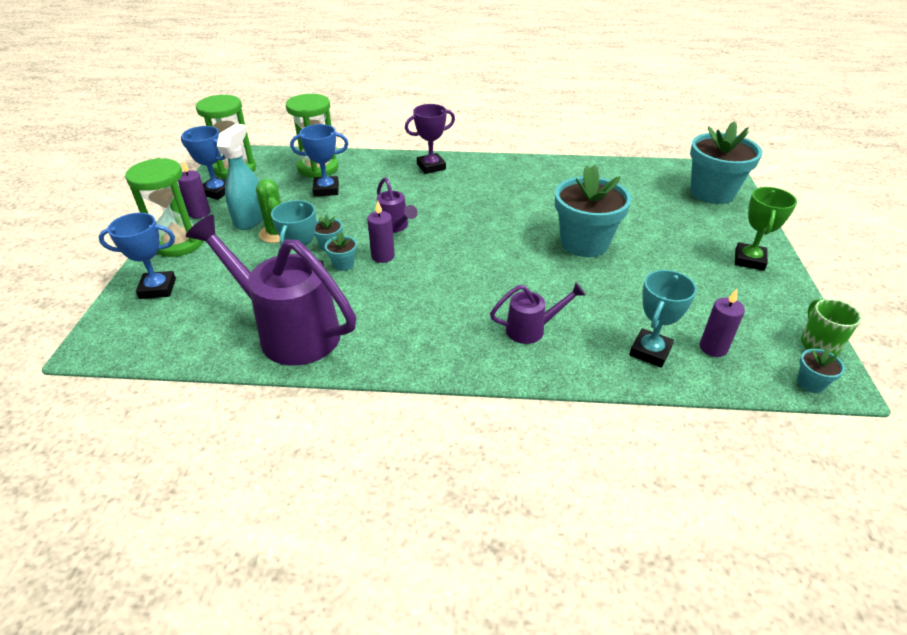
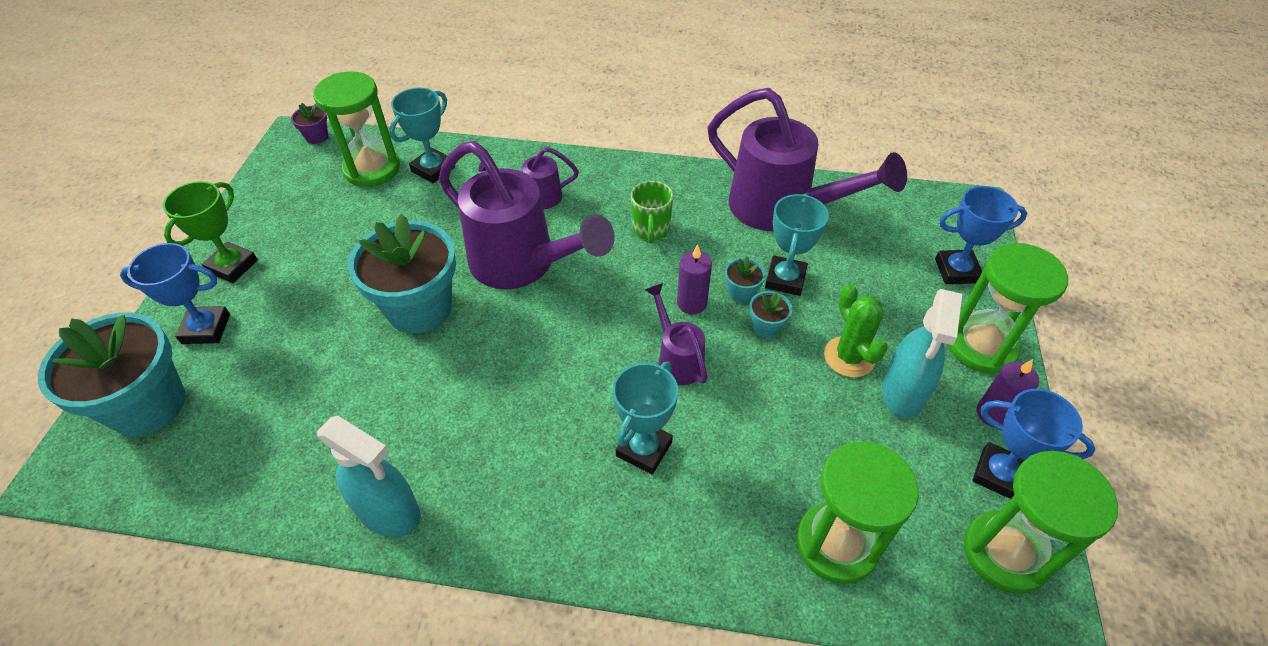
camera: 175 degrees left, 10 degrees up
(326, 189) = (802, 465): blue trophy -> blue trophy (206, 329)
(415, 191) = (644, 449): none -> turquoise trophy
(431, 167) = (609, 531): purple trophy -> none
(520, 273) = (523, 265): none -> purple watering can
(543, 167) = (388, 511): none -> turquoise spray bottle
(713, 348) = (372, 169): purple candle -> green hourglass
(810, 383) = (317, 137): turquoise flower pot -> purple flower pot
(818, 344) = (271, 167): green mug -> green mug (651, 230)

